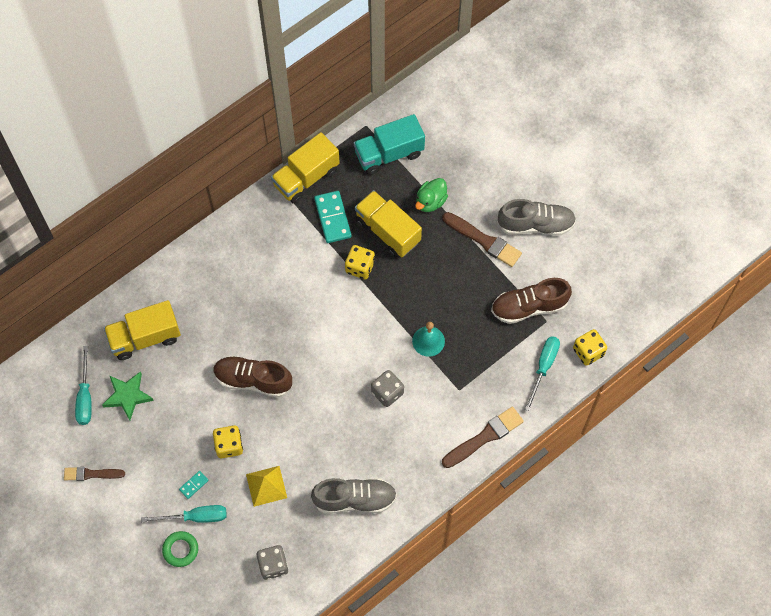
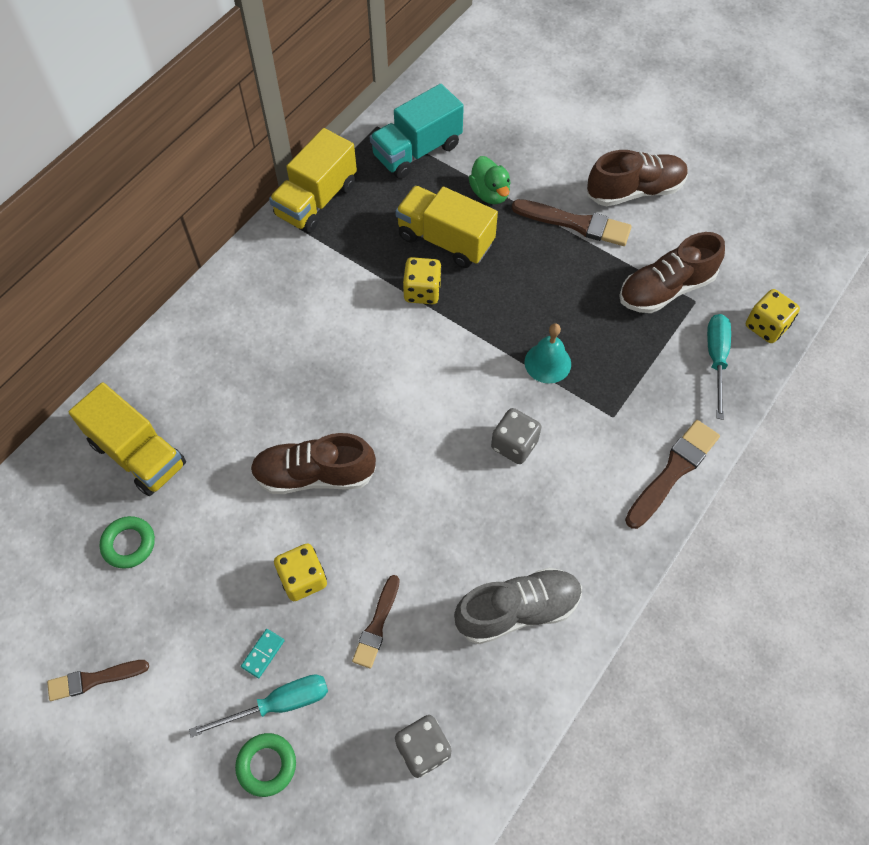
camera: 15 degrees left, 5 degrees down
(85, 397) = (62, 561): turquoise screwdriver -> none
(127, 396) = (129, 544): green star -> green ring
(145, 337) = (138, 454): yellow truck -> yellow truck turned 105 degrees counterclockwise
(266, 486) = (377, 625): yellow pyramid -> brown brush
(332, 218) = (366, 240): turquoise domino -> none
(430, 201) = (490, 193): green duck -> green duck turned 45 degrees counterclockwise
(536, 224) = (635, 191): grey shoe -> brown shoe

